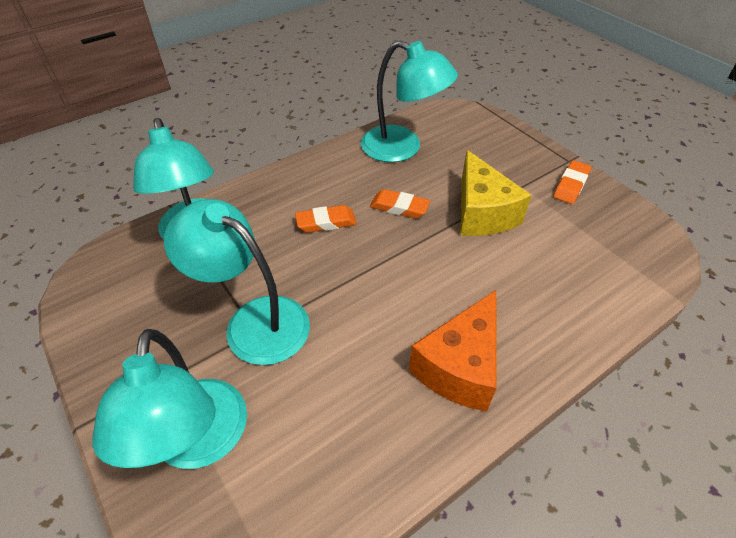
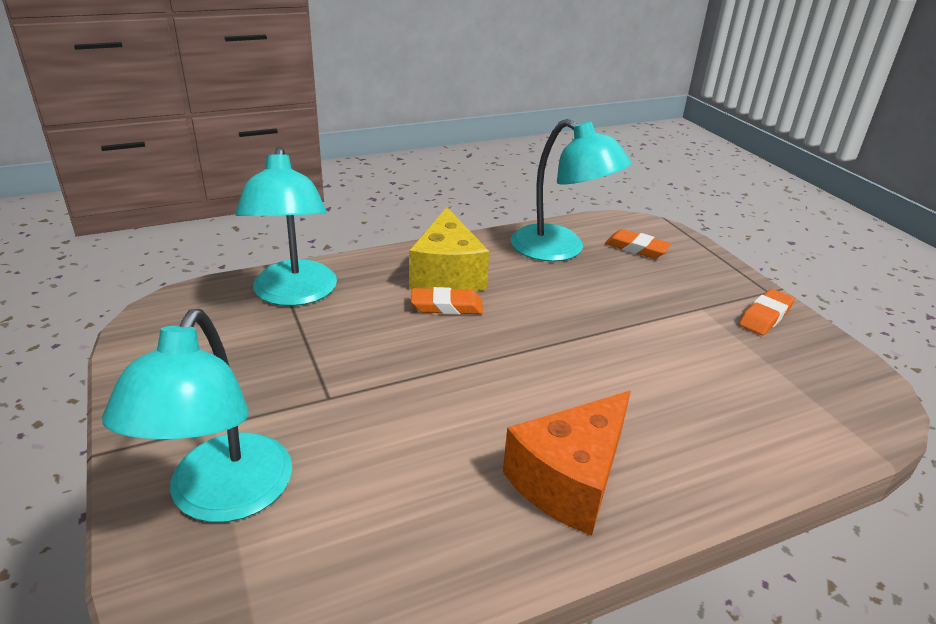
camera: 10 degrees right, 15 degrees down
(254, 321) = (330, 388): turquoise lamp -> none
(399, 207) = (539, 305): orange eraser -> orange eraser (636, 248)
(482, 213) = (641, 326): yellow cheese -> yellow cheese (447, 274)

